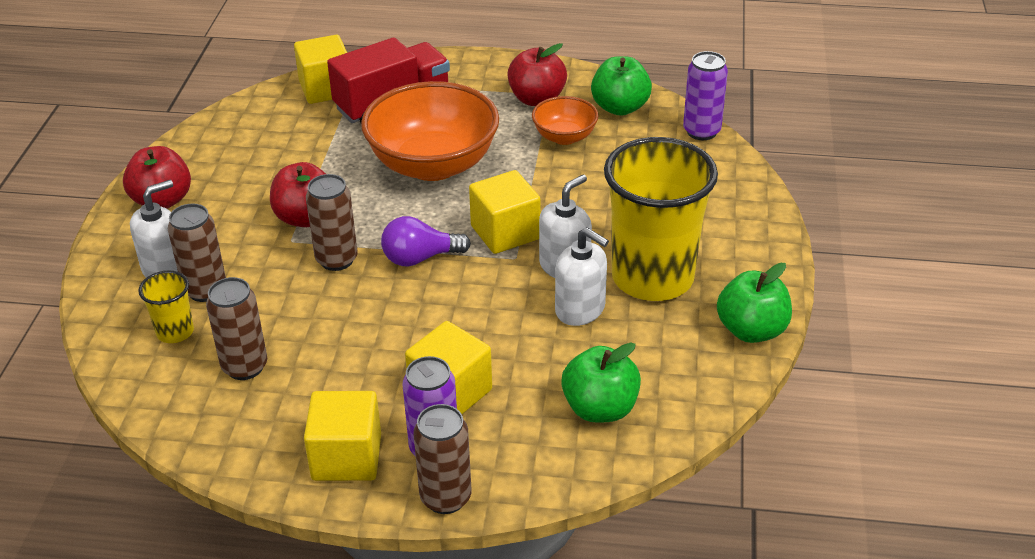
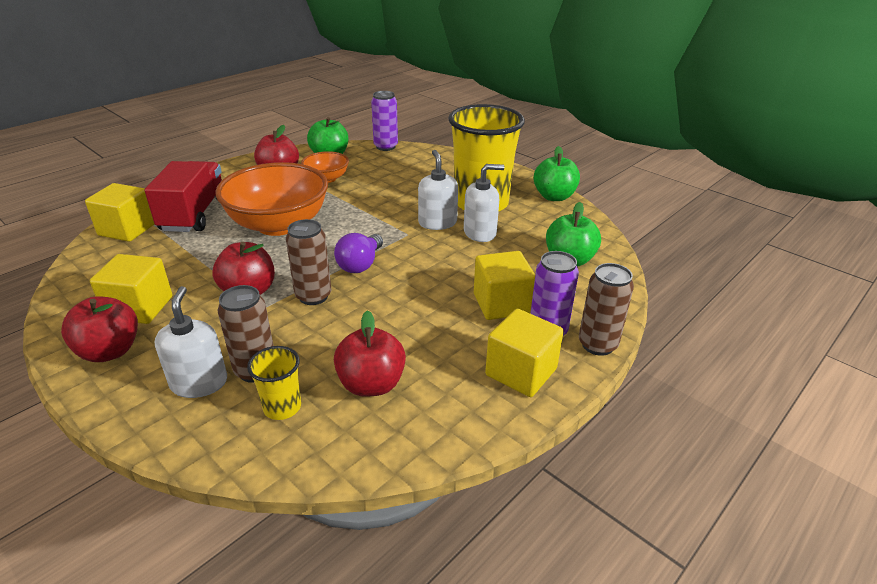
camera: 55 degrees left, 5 degrees down
(245, 367) = (371, 384): brown can -> red apple
(505, 232) = (381, 228): yellow cube -> yellow cube (139, 308)

